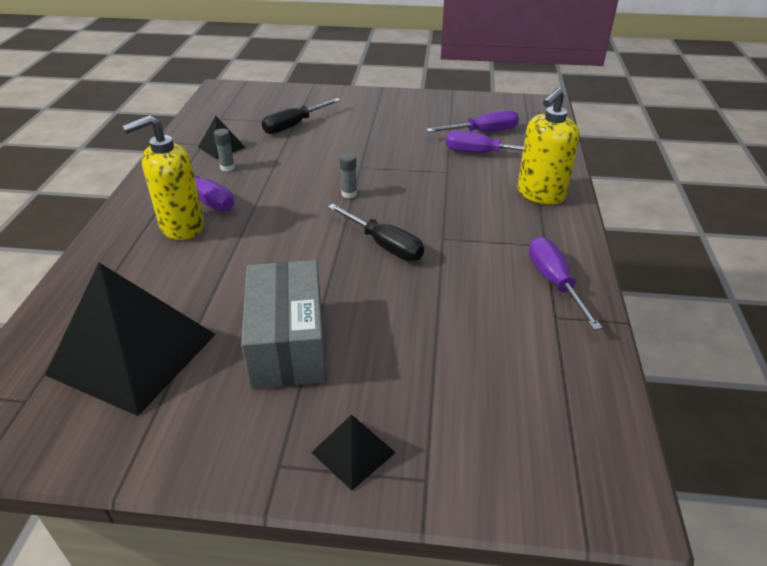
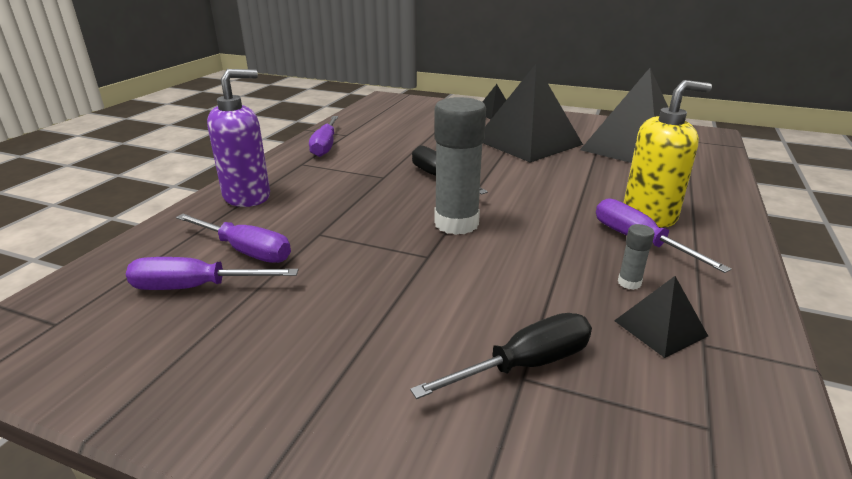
camera: 165 degrees left, 10 degrees down
(288, 343) = (528, 142): grey box -> black pyramid
(349, 194) = (456, 223): grey glue stick -> grey glue stick, size x2.36
(540, 194) = (247, 197): yellow soap dispenser -> purple soap dispenser

